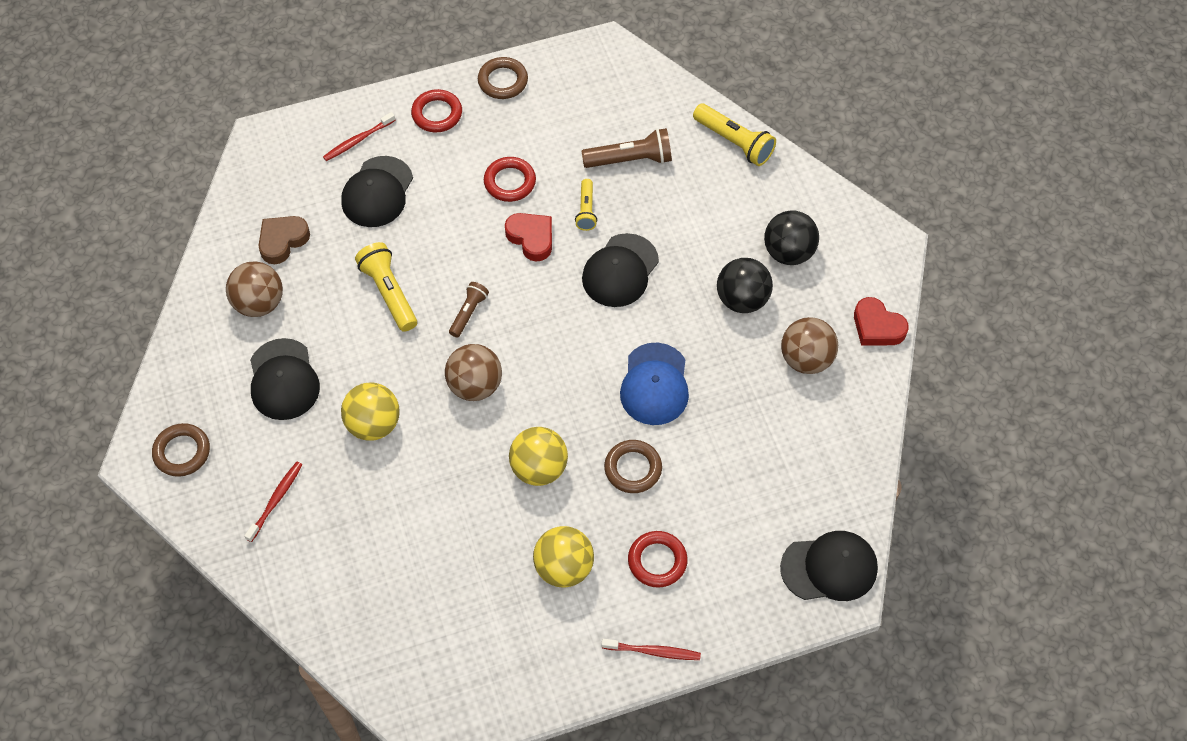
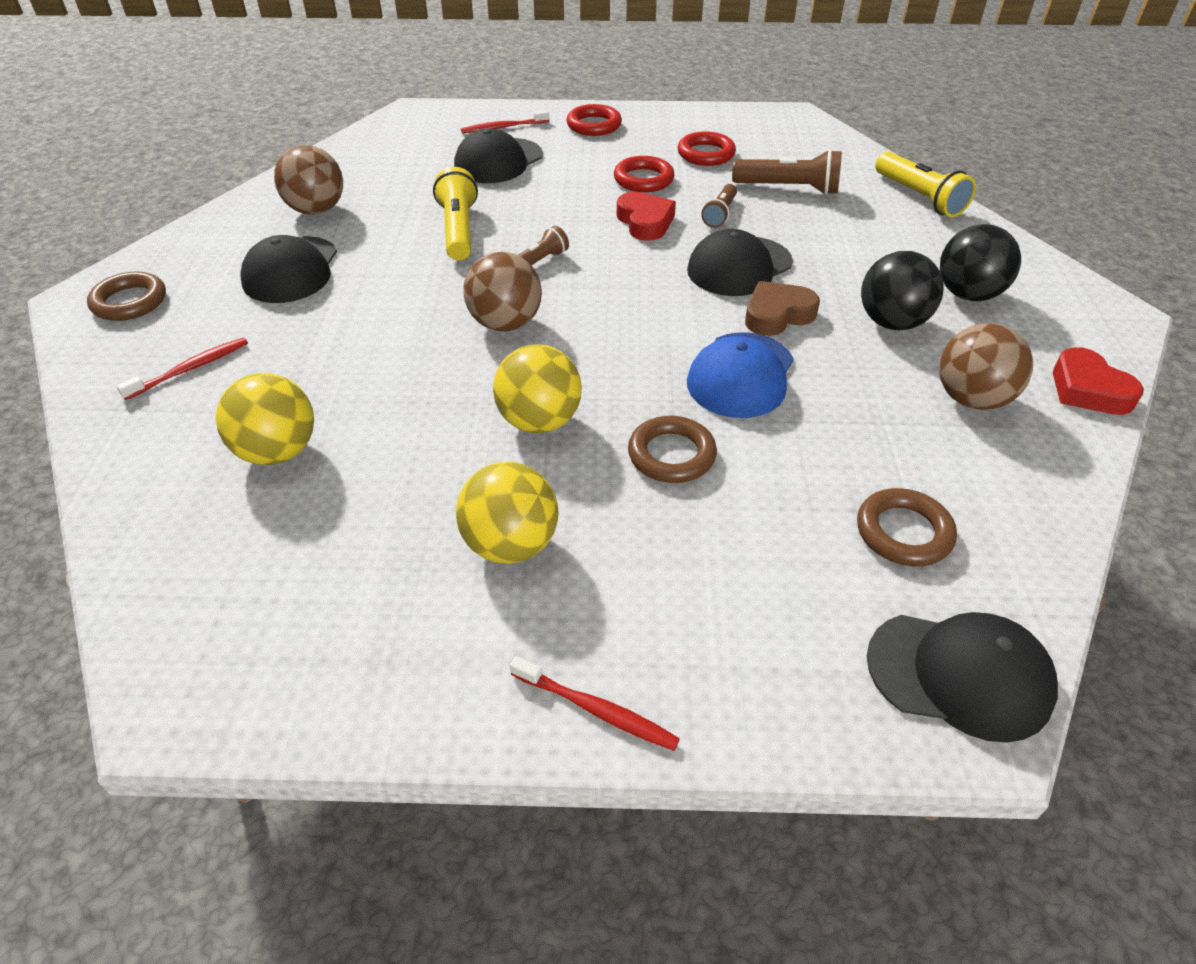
camera: 20 degrees right, 15 degrees down
(282, 241) = (377, 174): brown heart -> brown heart (777, 315)
(373, 424) = (360, 329): yellow ball -> yellow ball (278, 451)
(503, 81) = (674, 117): brown ring -> brown ring (903, 532)
(586, 210) = (720, 214): yellow flashlight -> brown flashlight
(657, 561) = (660, 578): red ring -> red ring (706, 154)

